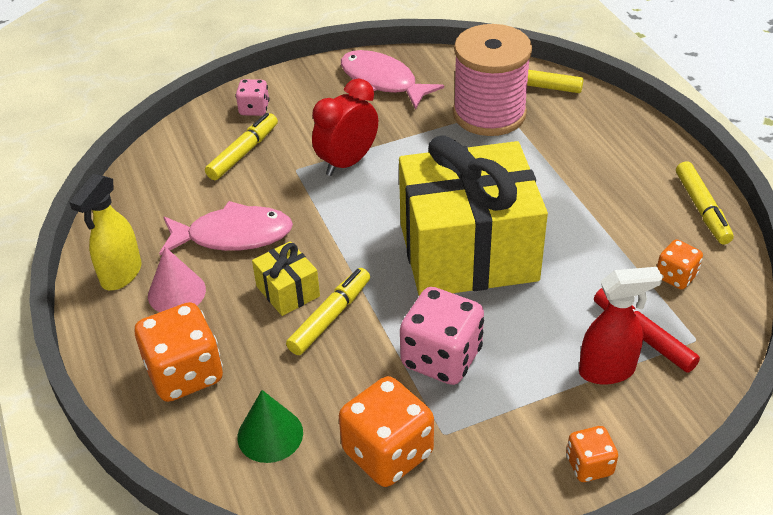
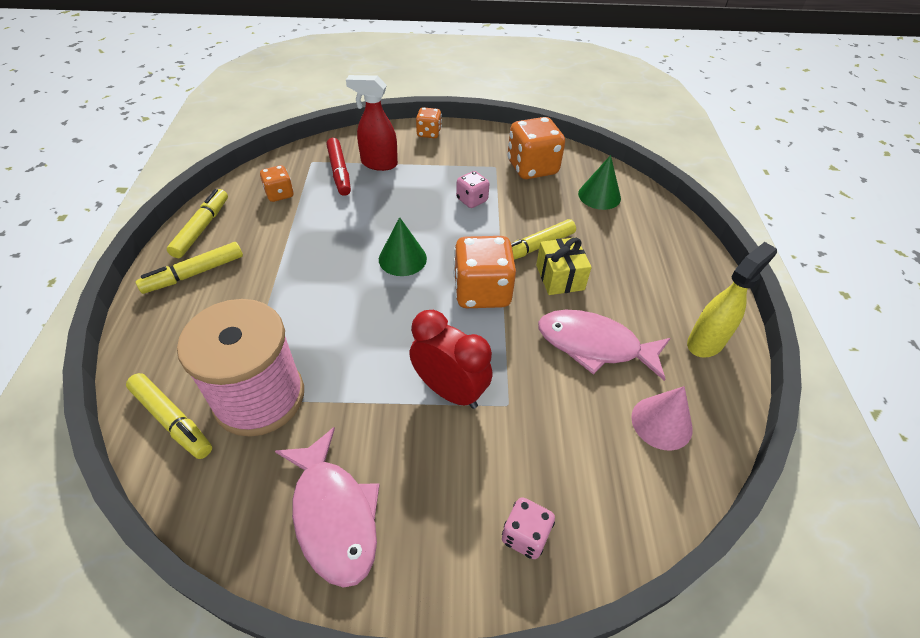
camera: 160 degrees left, 5 degrees up
(176, 292) = (654, 308): pink cone -> pink cone (661, 422)
(185, 374) = (651, 245): orange dice -> orange dice (482, 292)
(243, 153) = (559, 455): yellow marker -> yellow marker (194, 274)
(347, 162) = (449, 391): red clock -> red clock turned 120 degrees counterclockwise
(441, 358) = (472, 200): pink dice -> pink dice, size x0.54
(468, 252) = (402, 258): yellow gift -> green cone

